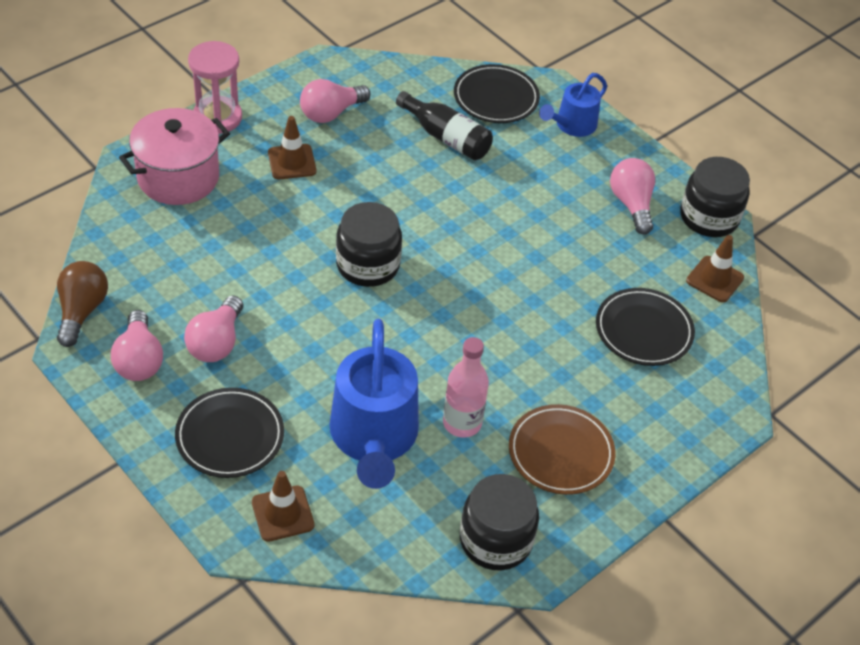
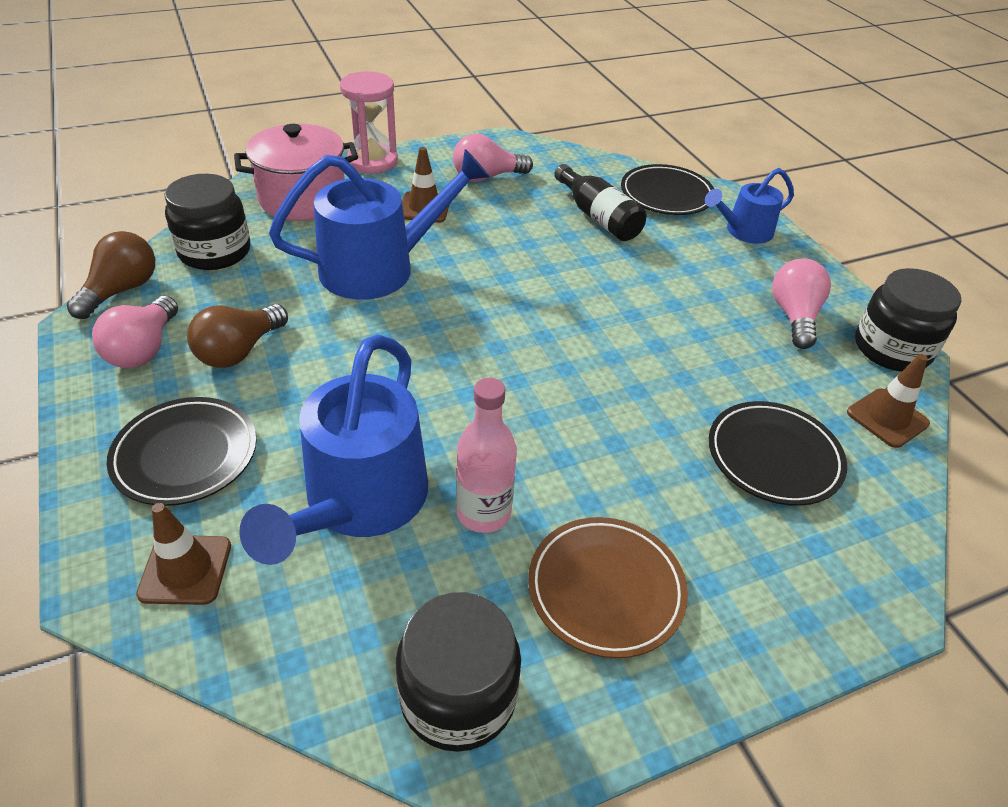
camera: 20 degrees right, 5 degrees down
(216, 342) = (239, 351): pink light bulb -> brown light bulb
(286, 235) = (380, 268): none -> blue watering can
(368, 265) = (454, 312): black jar -> black jar (215, 251)

